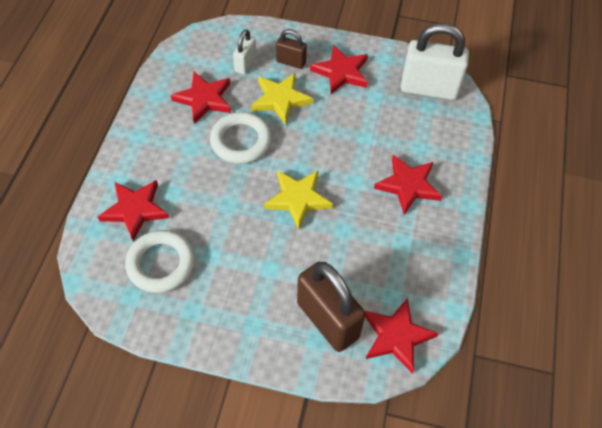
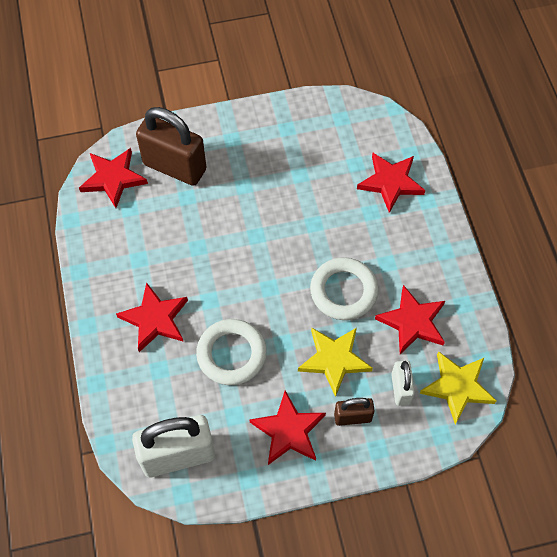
camera: 155 degrees right, 5 degrees up
(161, 264) = (335, 150): white ring -> white ring (231, 354)
(298, 199) = (254, 257): yellow star -> yellow star (457, 387)

